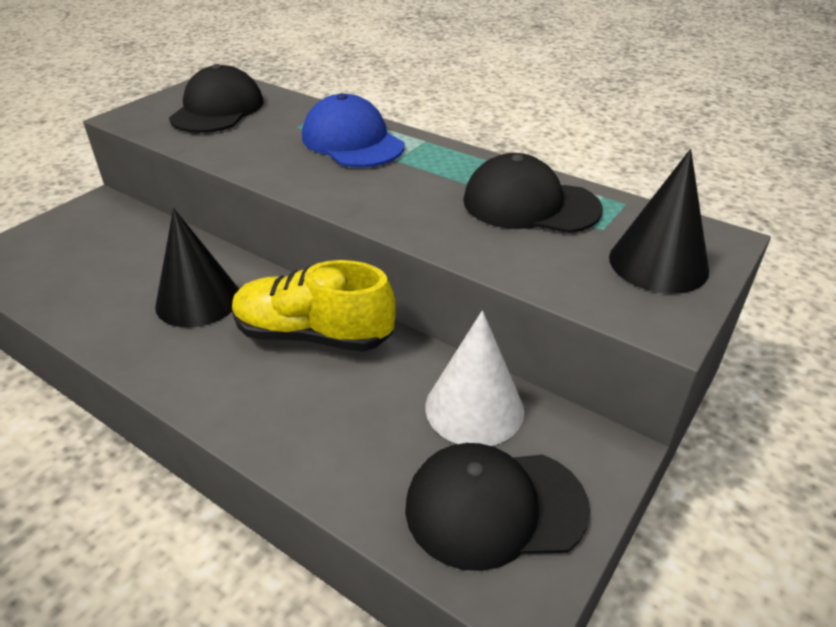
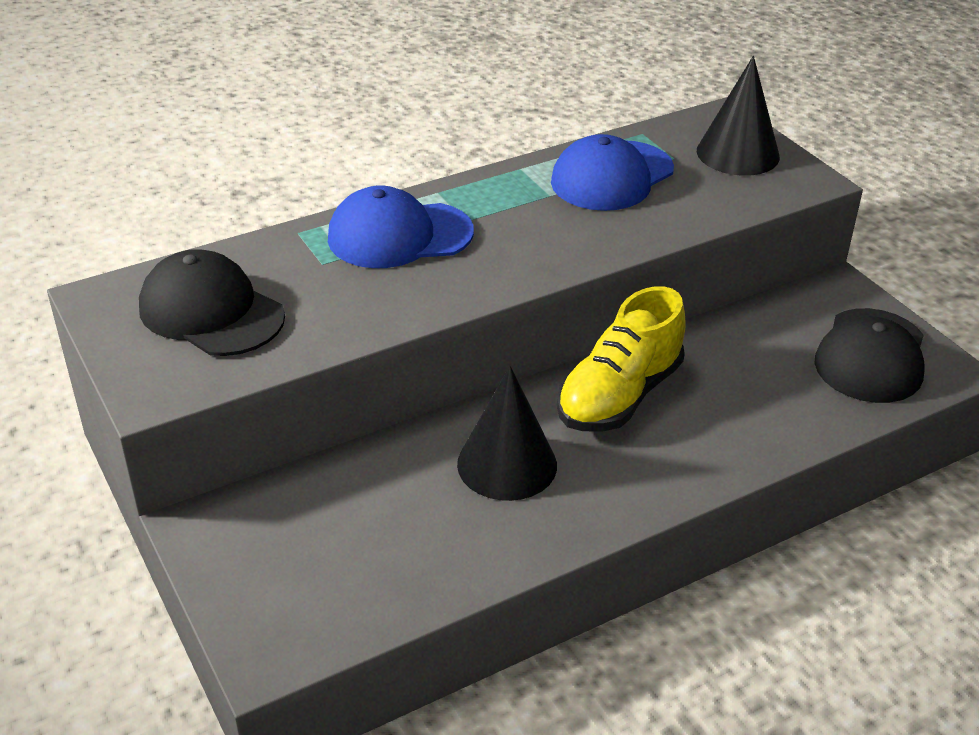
camera: 65 degrees left, 0 degrees up
(474, 408) = (766, 332): white cone -> none
(530, 204) = (612, 176): black cap -> blue cap

